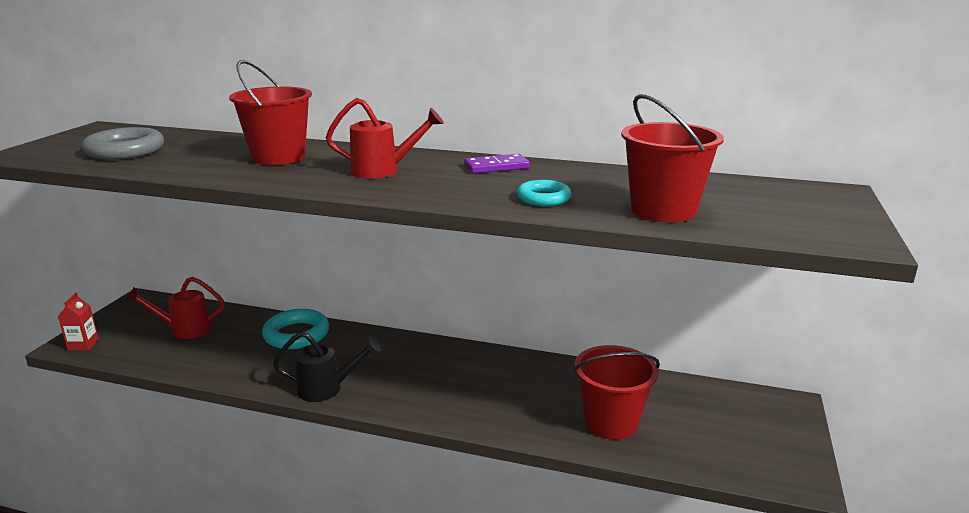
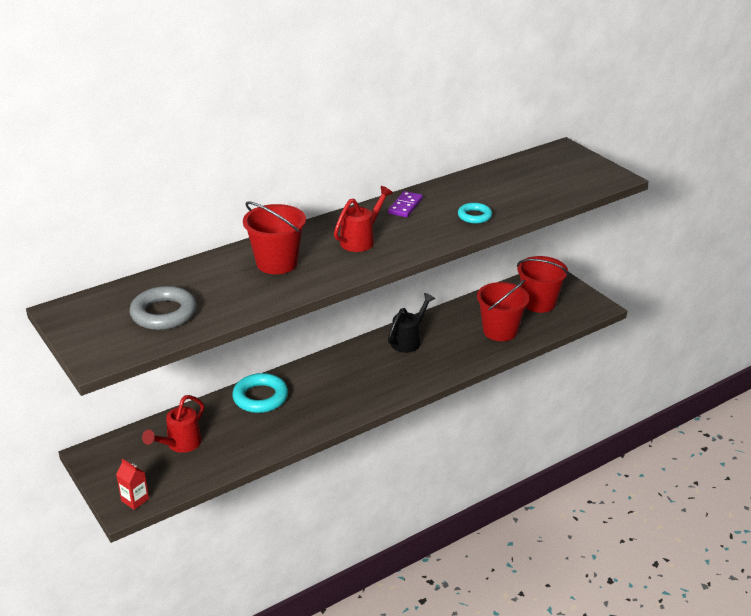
camera: 50 degrees left, 10 degrees up
(328, 389) = (348, 409): black watering can -> black watering can (409, 340)
(663, 210) = (531, 197): red bucket -> red bucket (539, 303)

